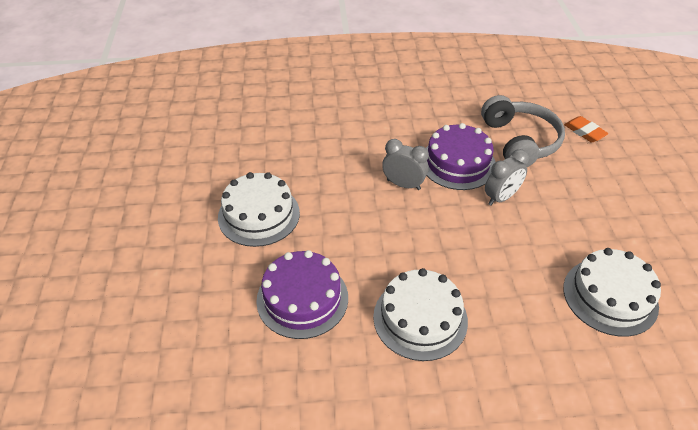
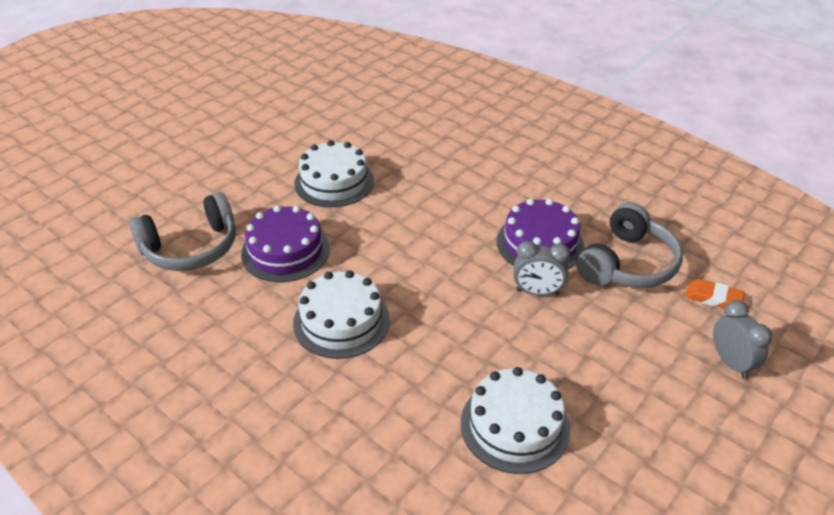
camera: 45 degrees right, 5 degrees down
(219, 359) = (191, 248): none -> grey headphones
(403, 184) = (468, 229): grey clock -> grey clock (730, 363)
(584, 132) = (713, 298): orange eraser -> orange eraser turned 75 degrees counterclockwise

